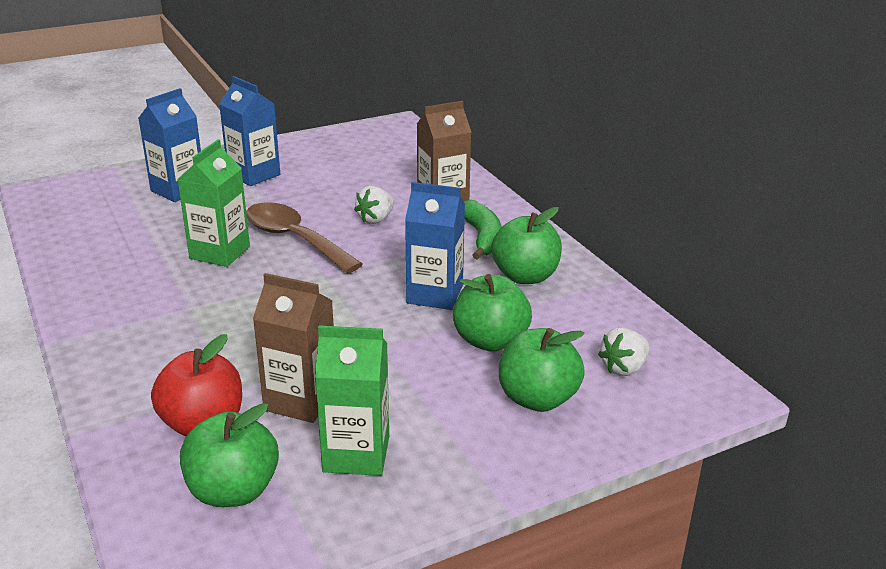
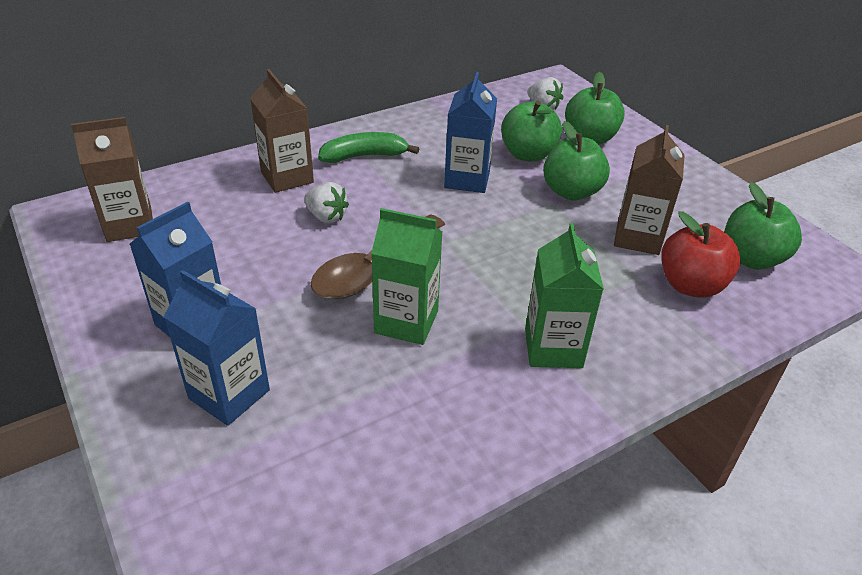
camera: 95 degrees left, 10 degrees up
(356, 454) = (683, 207): green carton -> green carton (553, 348)
(377, 146) = (129, 225): none -> brown carton
(525, 276) = (430, 137): green apple -> green apple (571, 192)

